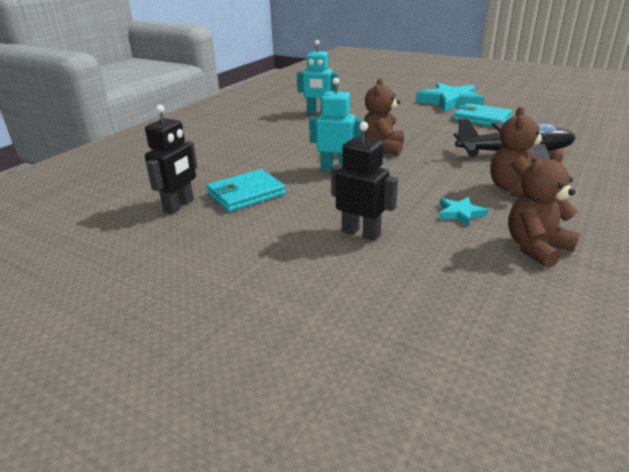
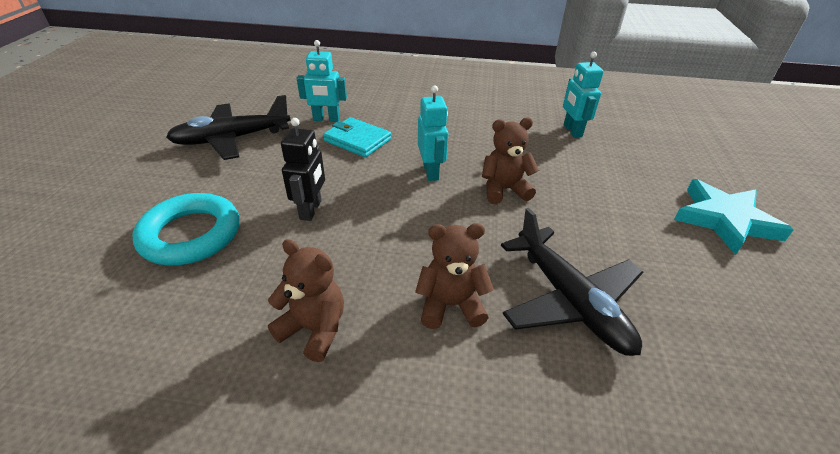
camera: 65 degrees right, 10 degrees up
(153, 277) = (232, 139): none -> black plane
(179, 206) = (326, 119): black robot -> turquoise robot
(366, 317) = (191, 234): none -> turquoise ring
(460, 213) = (370, 266): turquoise star -> none
(482, 119) = (682, 258): turquoise wallet -> none

